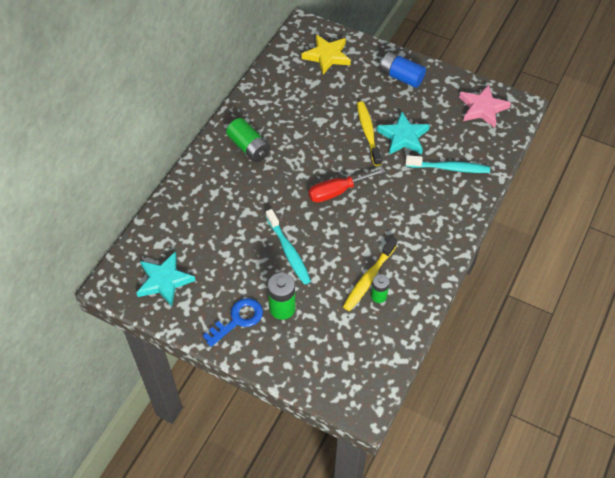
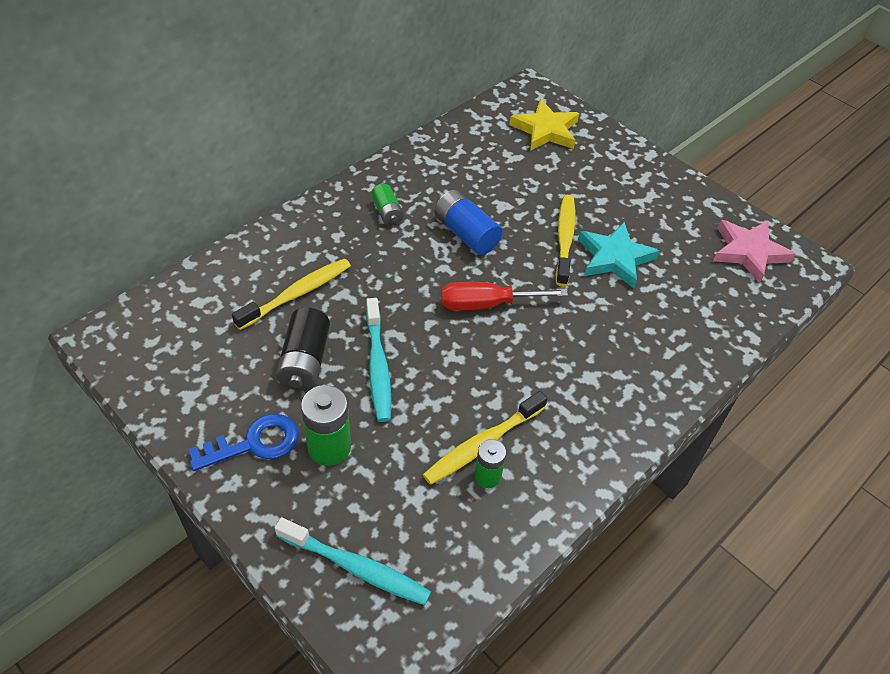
camera: 15 degrees right, 5 degrees down
(164, 281) = (179, 353): turquoise star -> none
(218, 220) = (297, 294): none -> yellow toothbrush
(243, 261) = (305, 361): none -> black battery
(249, 147) = (387, 212): green battery -> green battery, size x0.62
(401, 77) = (640, 181): blue battery -> blue battery (466, 234)
(449, 168) = (670, 319): turquoise toothbrush -> turquoise toothbrush (356, 567)

